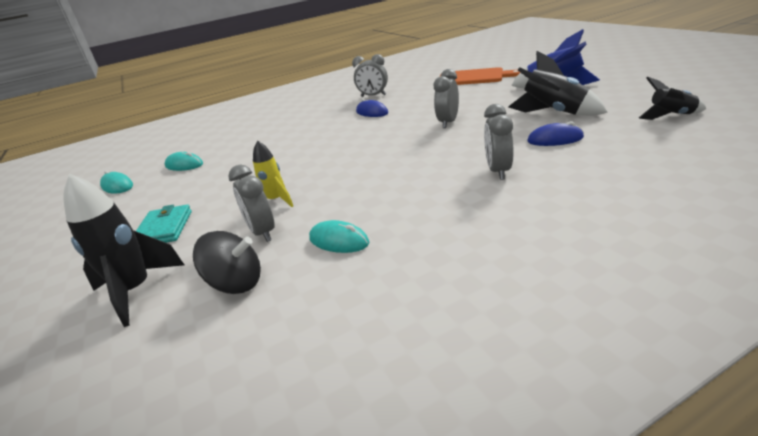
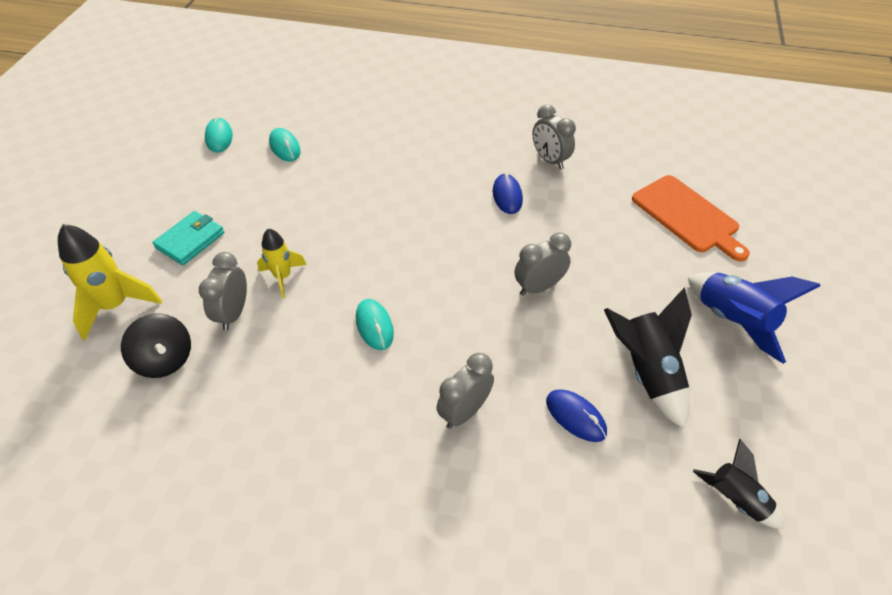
camera: 35 degrees right, 20 degrees up
(136, 291) = (115, 306): black rocket -> yellow rocket
(339, 241) = (261, 378): turquoise mouse -> turquoise mouse (374, 326)

